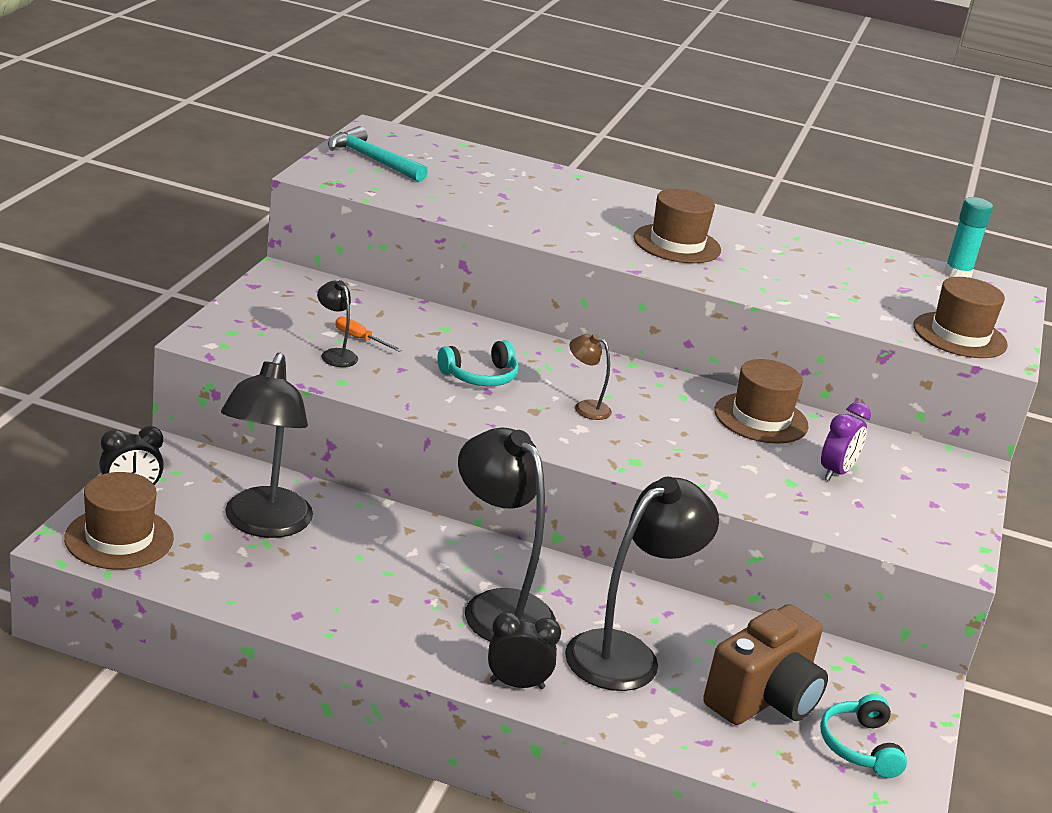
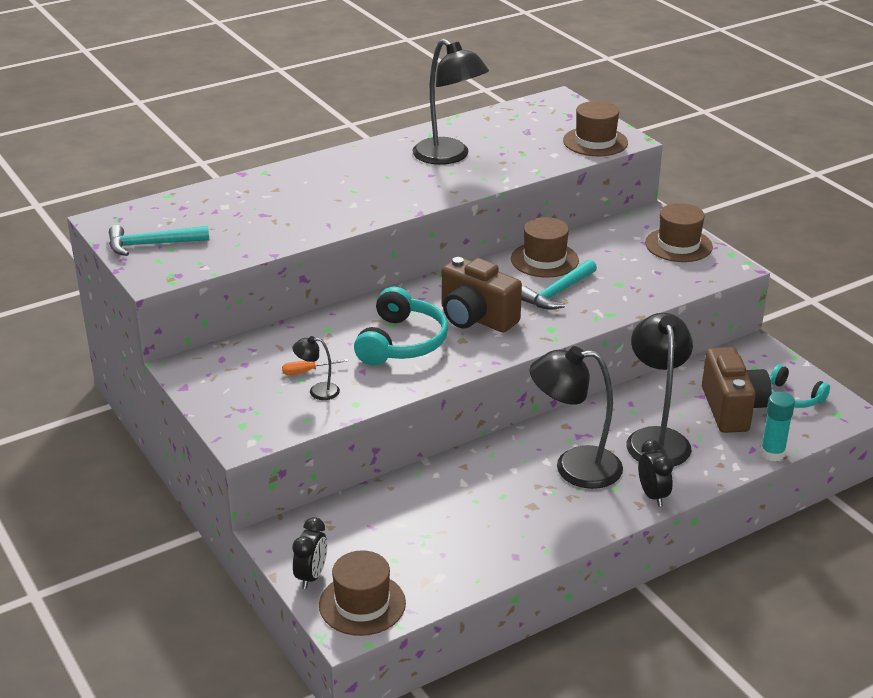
camera: 45 degrees left, 5 degrees up
(263, 524) = (403, 528): black lamp -> black lamp (449, 156)
(480, 376) = (402, 342): turquoise headphones -> turquoise headphones, size x1.63
(517, 684) = (652, 495): black clock -> black clock turned 120 degrees clockwise
(585, 407) = (476, 318): brown lamp -> brown camera
(677, 244) = (398, 181): brown hat -> brown hat (678, 245)
(710, 445) = (557, 293): none -> turquoise hammer
(836, 472) = (621, 263): purple clock -> none
(957, 274) = (525, 105): turquoise glue stick -> turquoise glue stick (772, 453)

